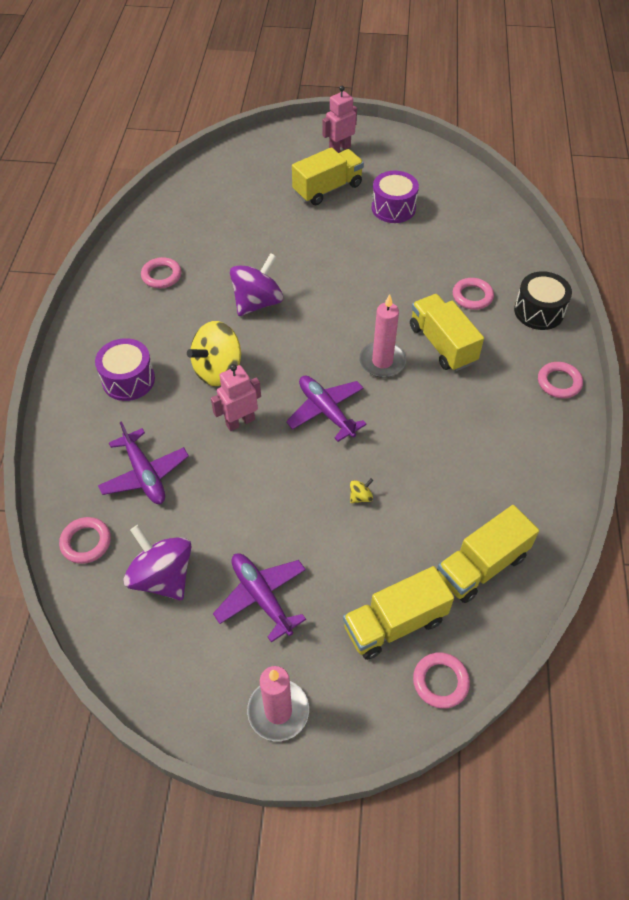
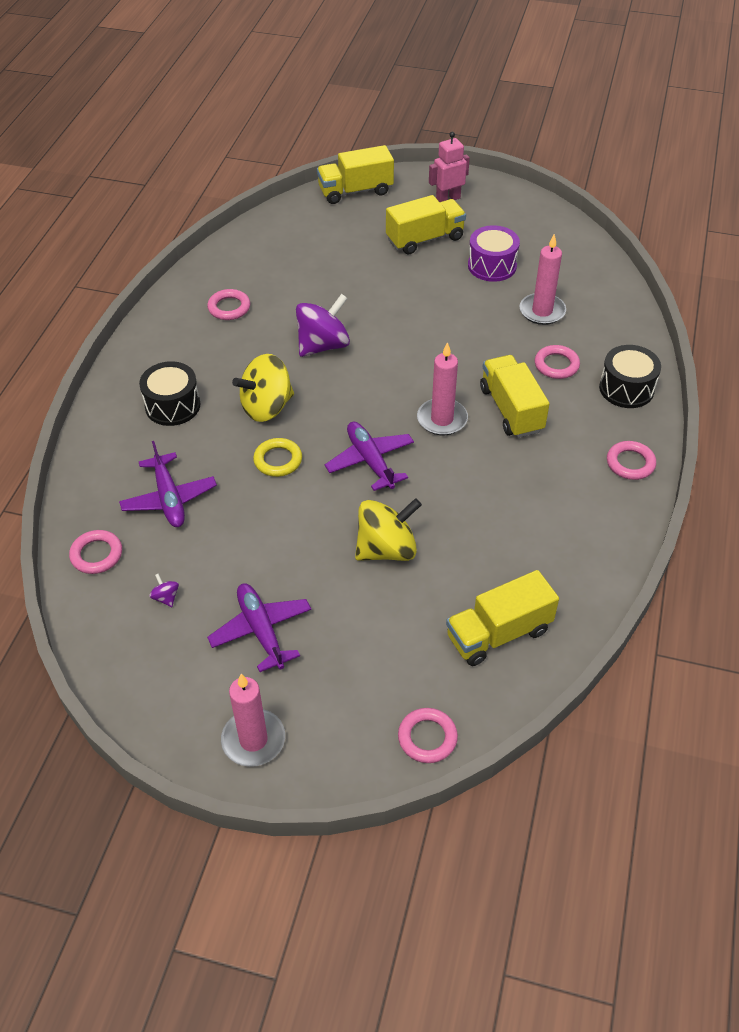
camera: 10 degrees right, 5 degrees down
(128, 380) = (172, 406): purple drum -> black drum
(163, 577) = (166, 597): purple spinning top -> purple spinning top, size x0.40
(240, 422) = (278, 460): pink robot -> yellow ring
(360, 497) = (386, 549): yellow spinning top -> yellow spinning top, size x2.48
(394, 623) = (393, 675): yellow truck -> yellow truck (355, 191)
(447, 246) = (542, 311): none -> pink candle

